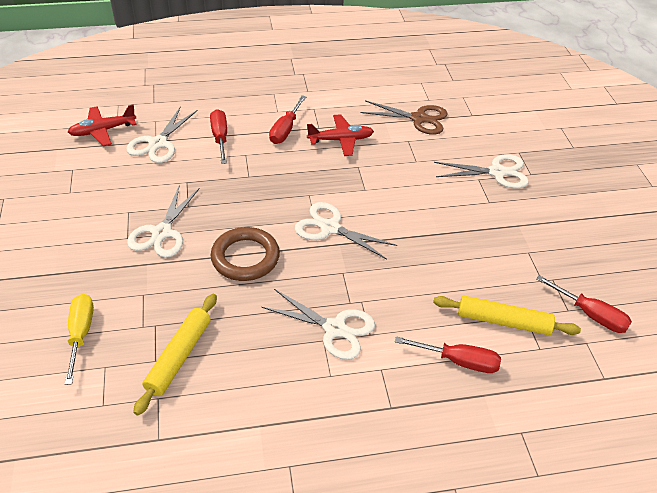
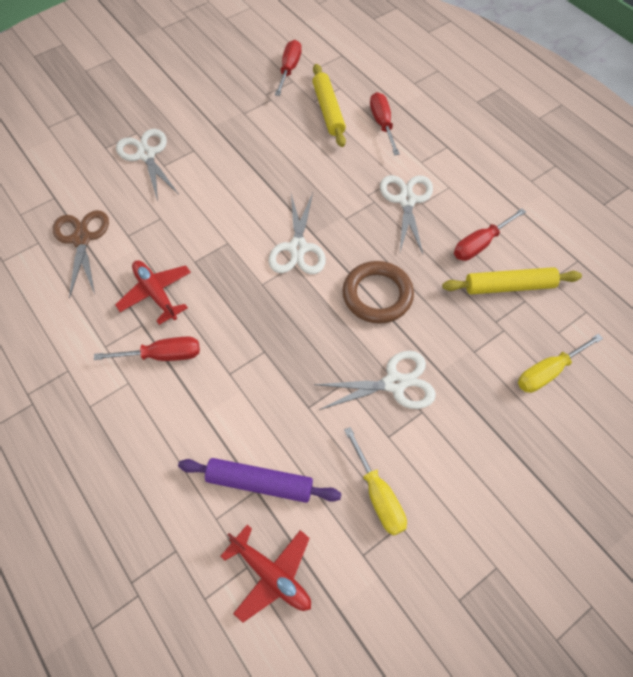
camera: 115 degrees left, 15 degrees up
(97, 190) = (378, 494): none -> yellow screwdriver
(158, 143) = (260, 483): white scissors -> purple rolling pin
(220, 138) = (213, 417): red screwdriver -> red screwdriver (480, 244)

